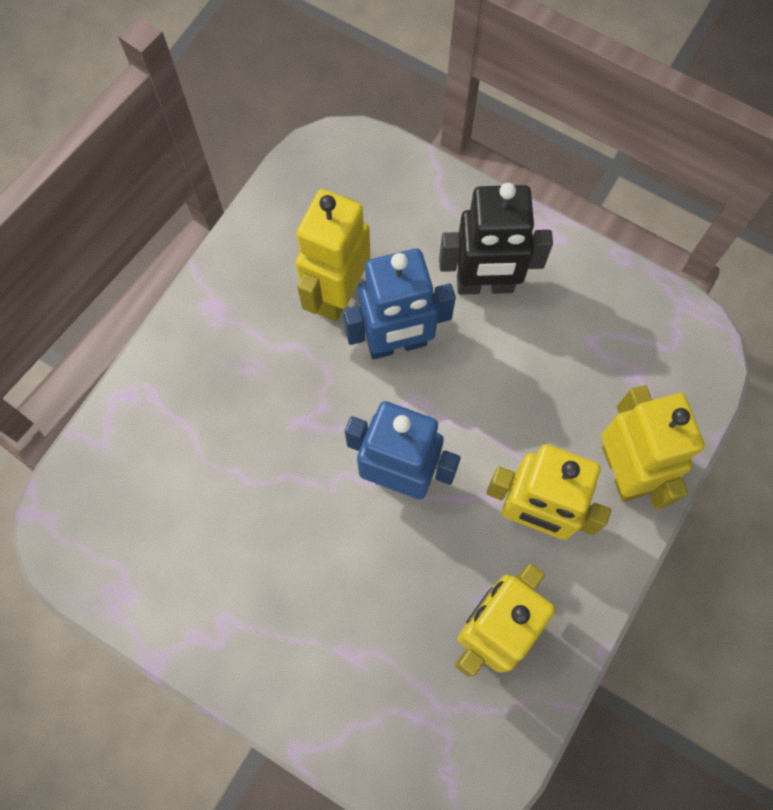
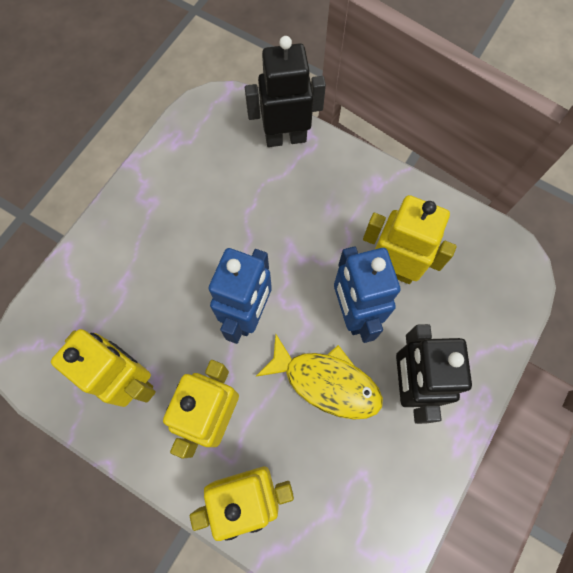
camera: 90 degrees right, 0 degrees up
(130, 428) = (285, 138): none -> black robot
(487, 378) = (326, 382): none -> yellow fish

